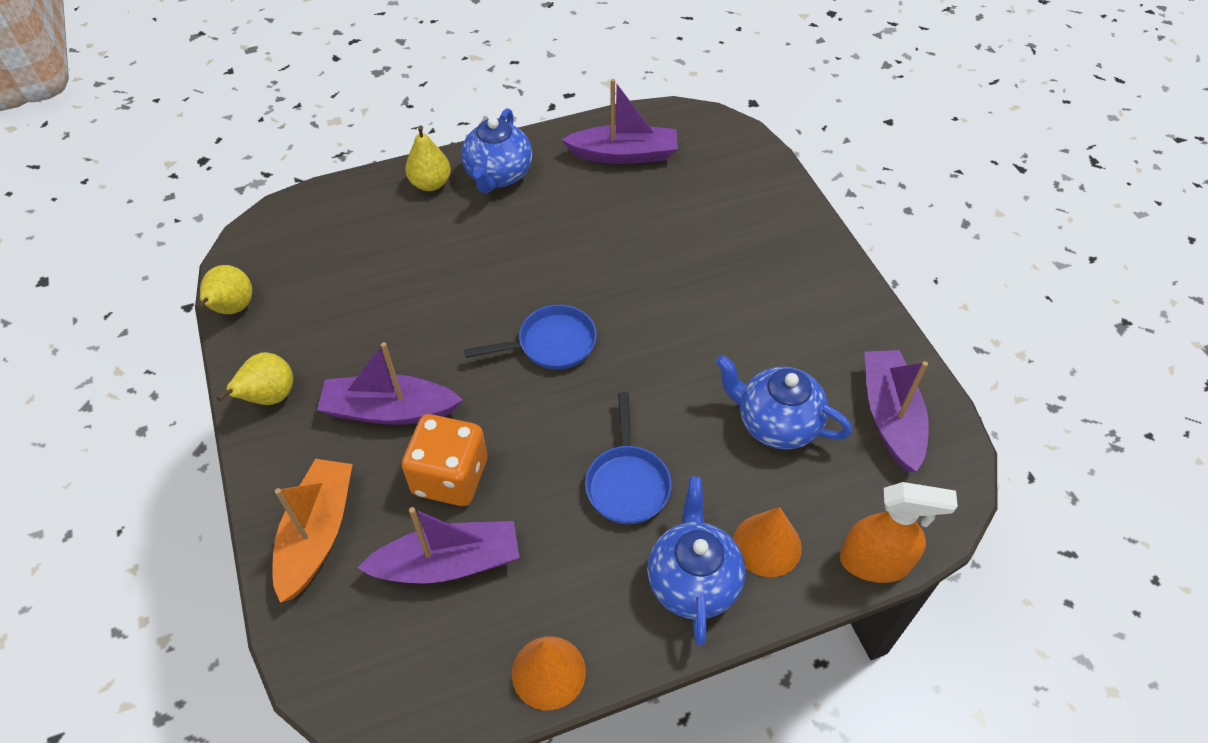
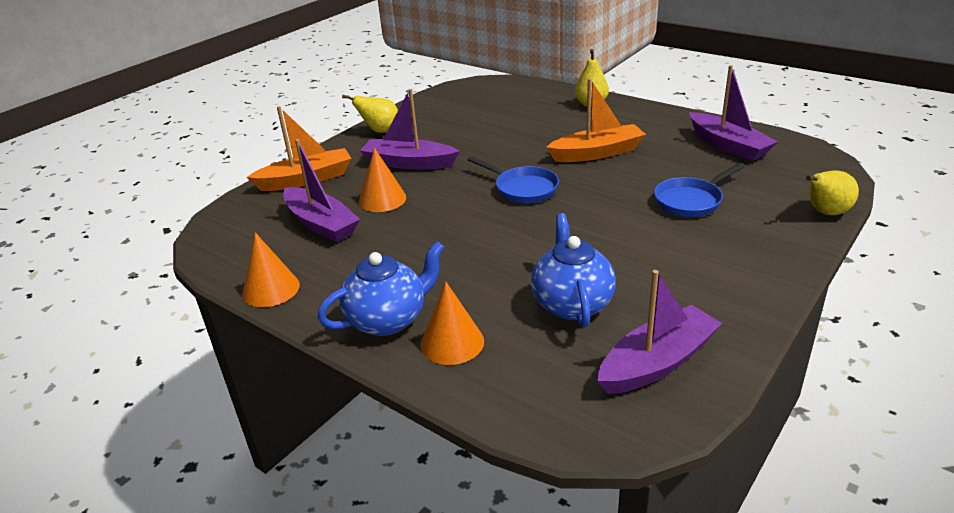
camera: 60 degrees right, 20 degrees down
(232, 309) = (425, 99): yellow pear -> yellow pear (825, 212)
(390, 410) = (409, 163): purple boat -> purple boat turned 45 degrees counterclockwise
(450, 477) = (382, 199): orange dice -> orange cone
(498, 175) = (633, 118): blue teapot -> none
(540, 246) = (597, 153): none -> orange boat
(627, 483) = (443, 260): blue pan -> blue pan (691, 201)
(875, 562) = (491, 409): orange spray bottle -> none

